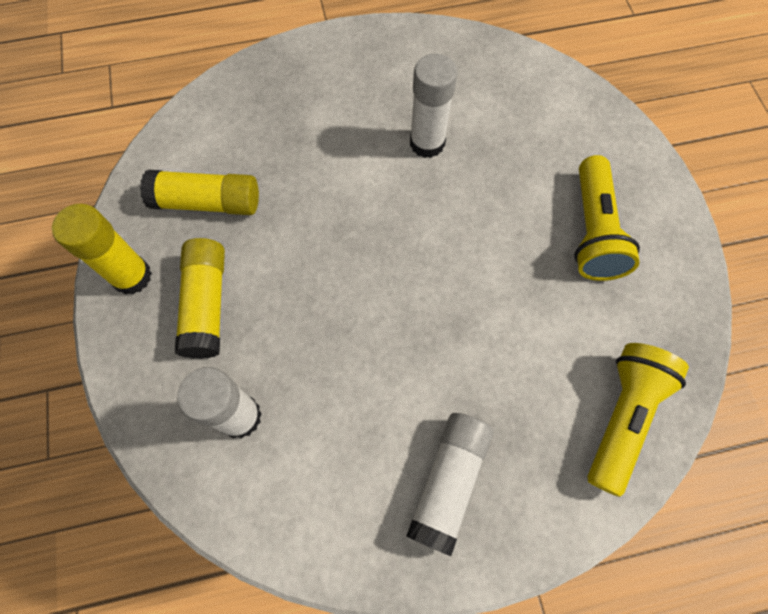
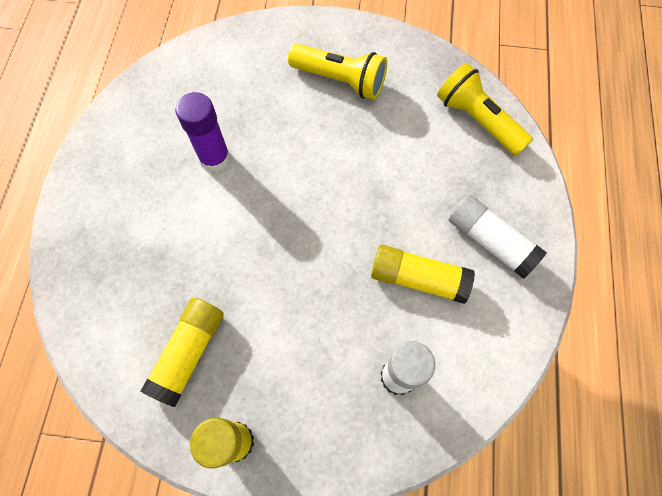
camera: 70 degrees left, 0 degrees up
(206, 304) = (290, 379): yellow glue stick -> yellow glue stick (418, 279)
(427, 143) = (214, 158): white glue stick -> purple glue stick

